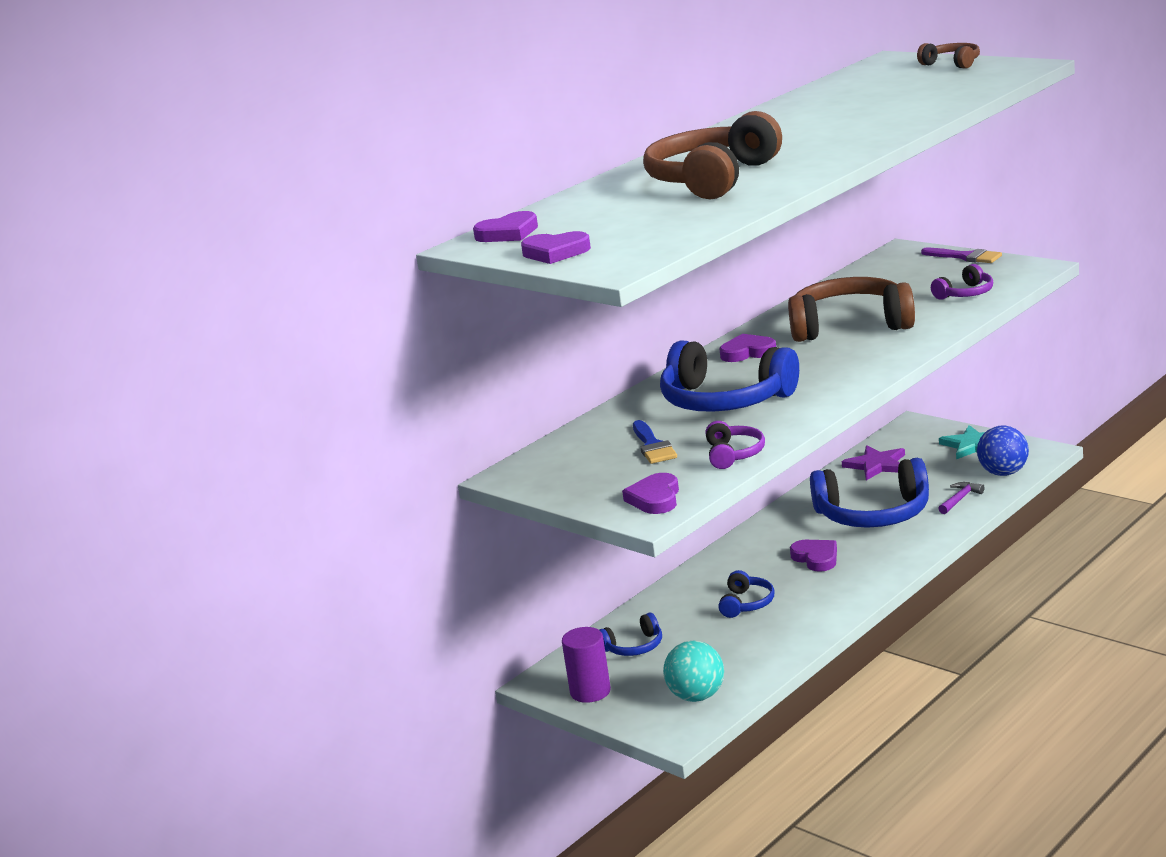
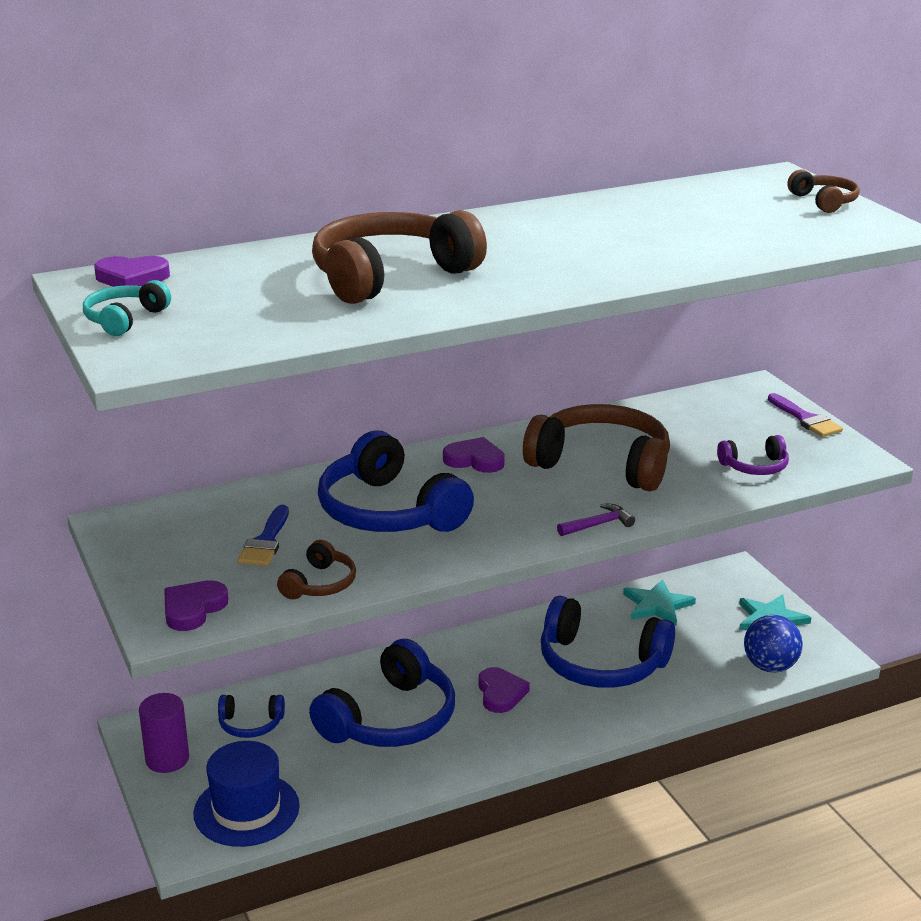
camera: 20 degrees right, 5 degrees up
(555, 252) = (125, 319): purple heart -> turquoise headphones
(696, 696) = (246, 810): turquoise ball -> blue hat
(733, 454) = (319, 584): purple headphones -> brown headphones
(746, 603) = (390, 719): blue headphones -> blue headphones, size x2.08
(877, 465) = (657, 605): purple star -> turquoise star
(960, 499) = (699, 681): purple hammer -> purple hammer (598, 524)

